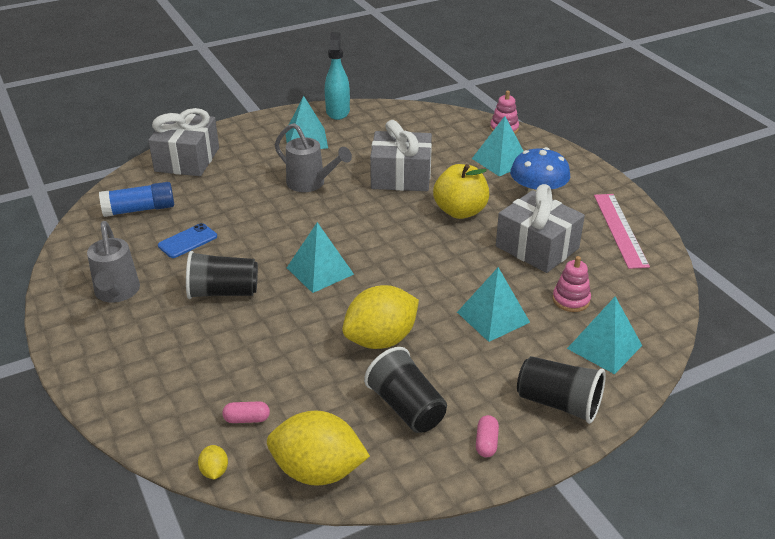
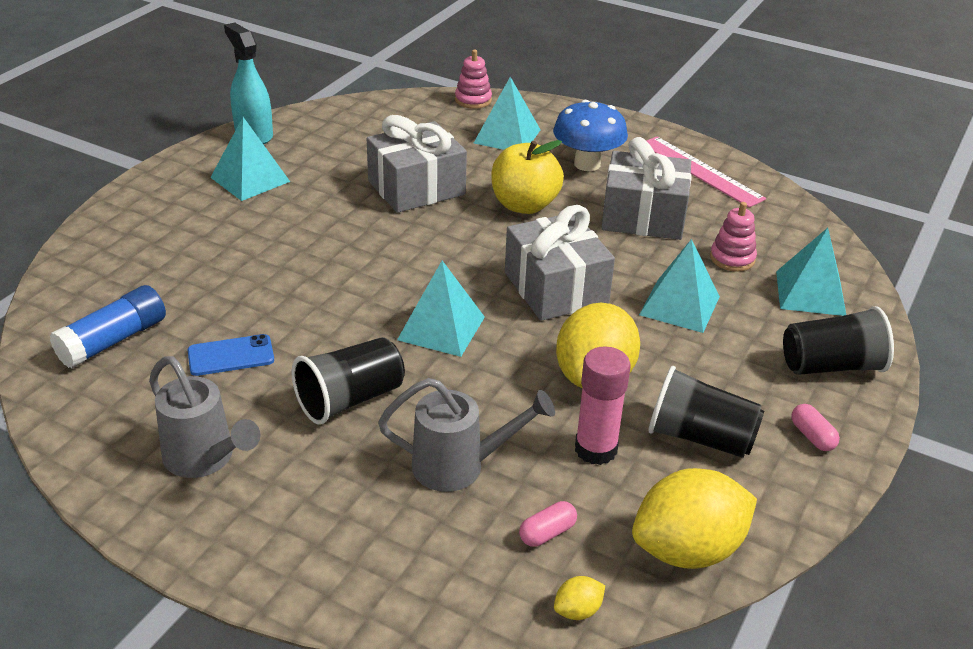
camera: 35 degrees left, 0 degrees up
(187, 159) = (110, 254): grey gift -> grey gift (556, 288)
(188, 241) = (231, 356): blue phone -> blue phone turned 60 degrees clockwise
(214, 471) = (577, 611): yellow lemon -> yellow lemon turned 75 degrees counterclockwise
(310, 184) = (315, 230): grey watering can -> grey watering can (459, 466)
(331, 384) = (595, 449): none -> pink glue stick

